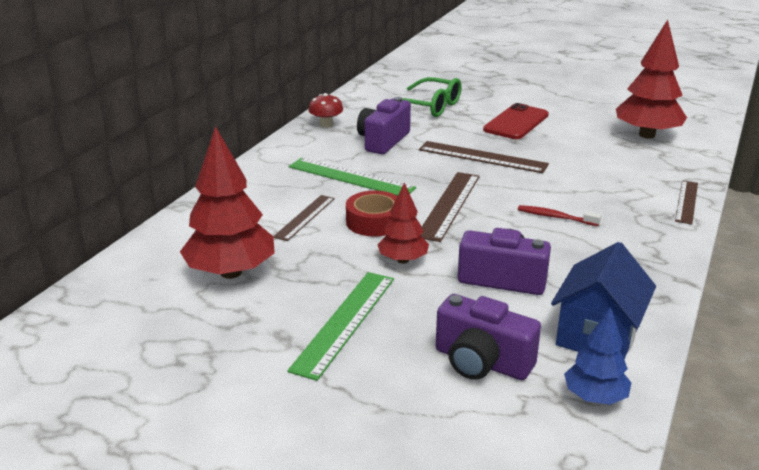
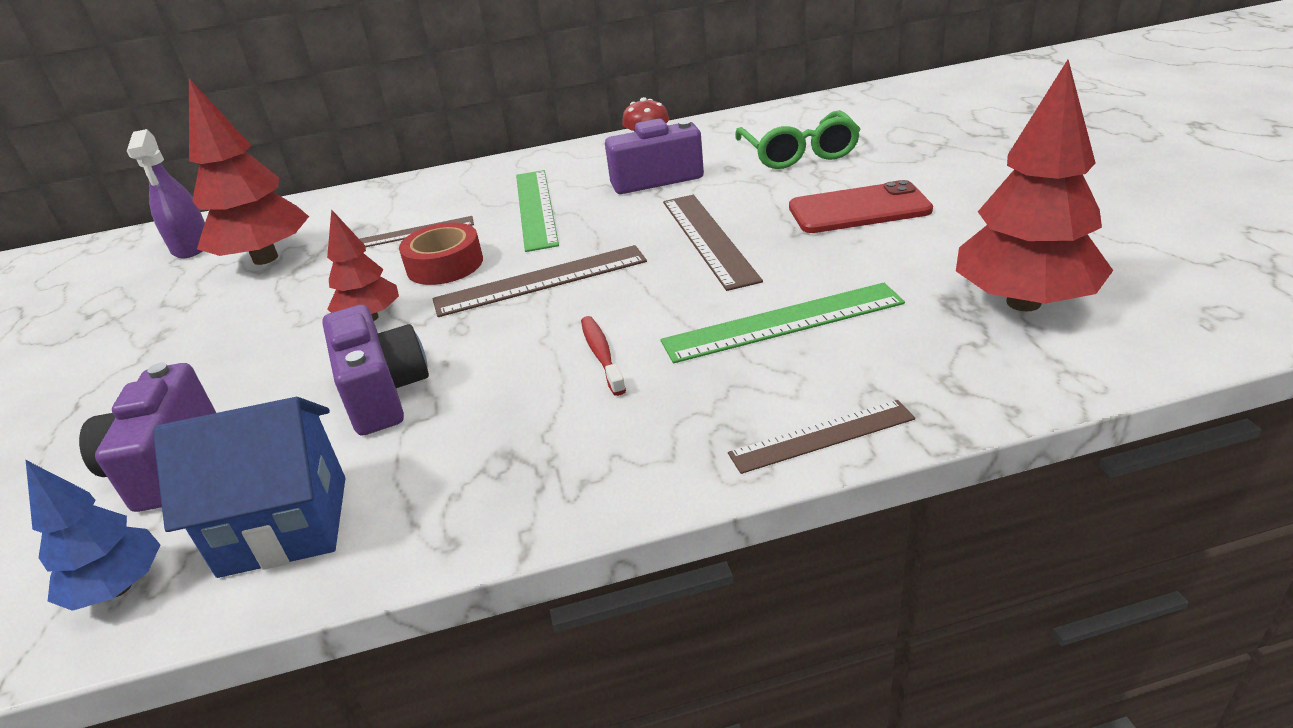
camera: 55 degrees right, 5 degrees up
(135, 296) = (192, 246): none -> purple spray bottle
(344, 322) = (207, 350): green ruler -> green ruler (783, 322)

